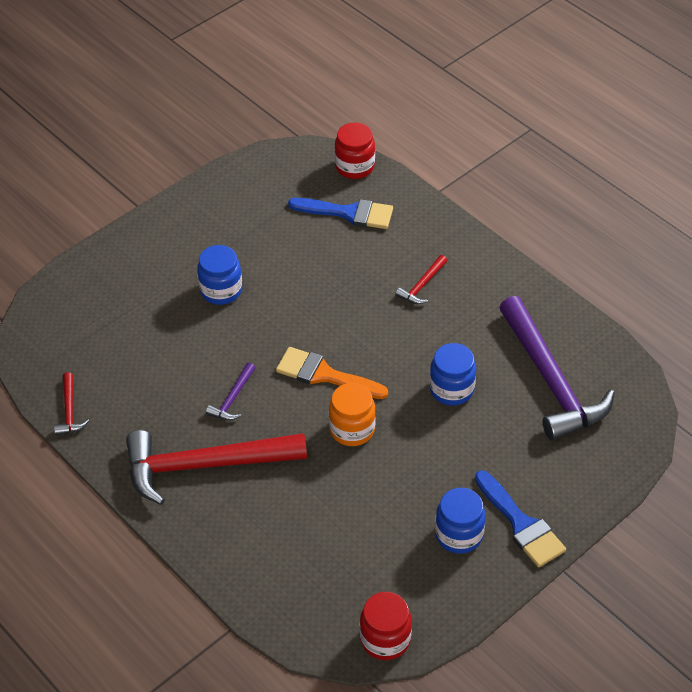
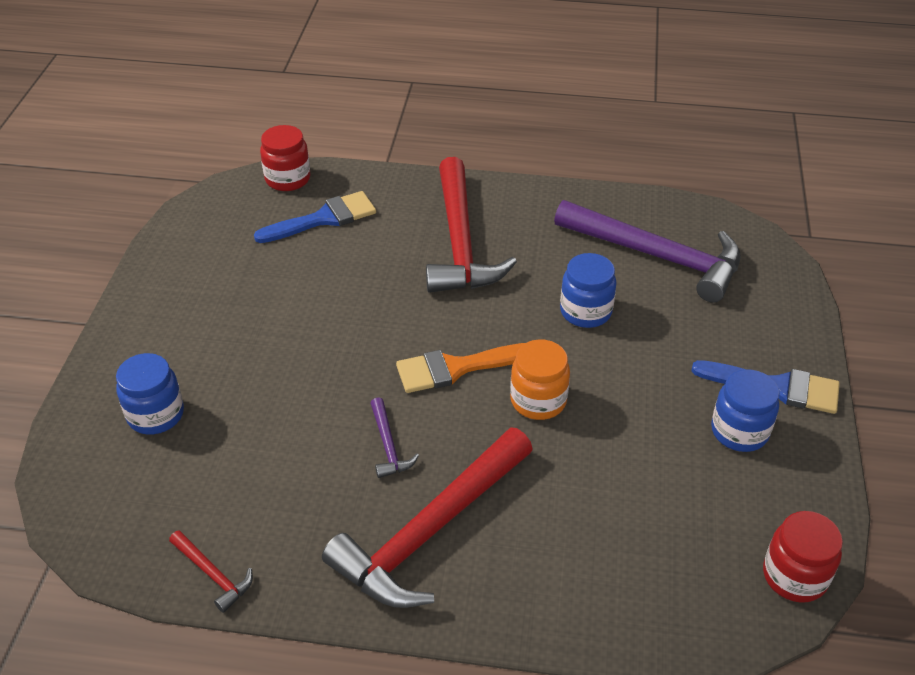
camera: 40 degrees left, 5 degrees down
(221, 290) = (266, 351): blue jar -> blue jar (156, 415)
(422, 285) = (460, 242): red hammer -> red hammer, size x2.38

